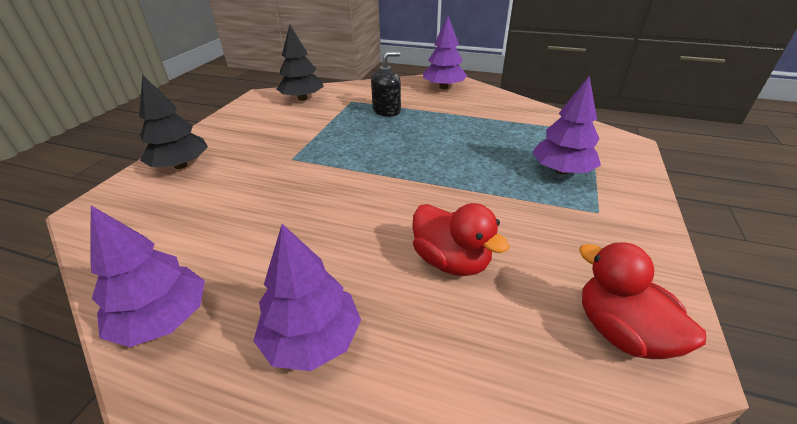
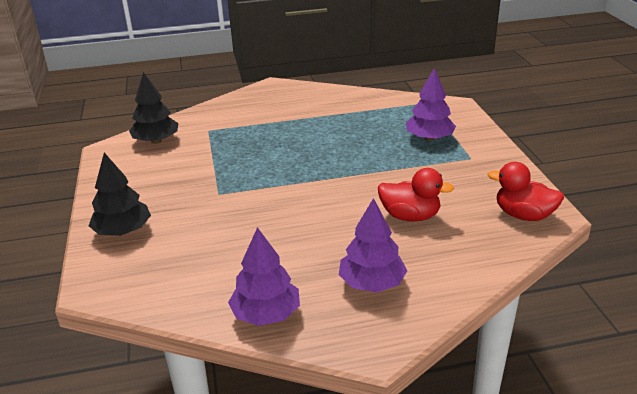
camera: 30 degrees left, 5 degrees down
(386, 110) = (252, 130): black soap dispenser -> none
(443, 87) = (279, 95): purple tree -> none

